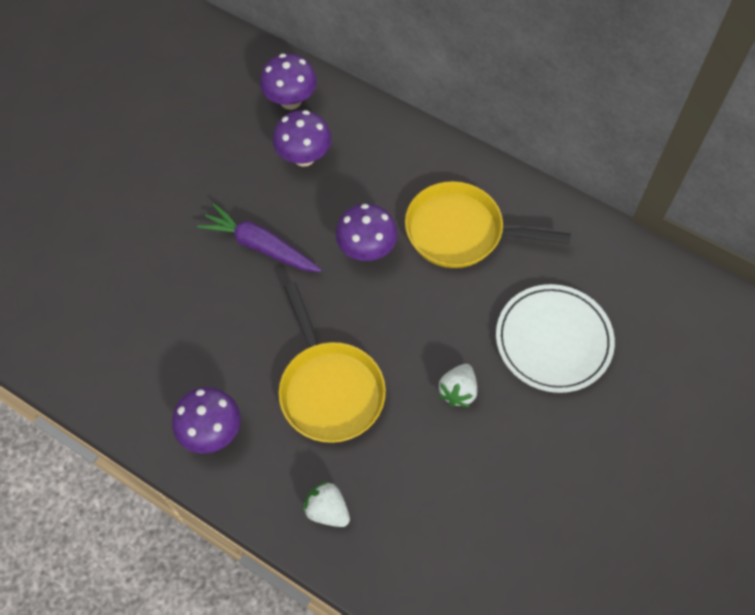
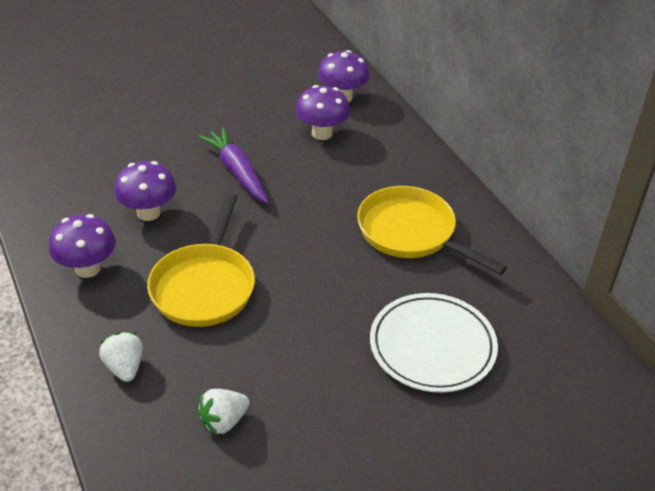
camera: 30 degrees right, 20 degrees down
(366, 250) = (319, 210): purple mushroom -> purple mushroom (148, 213)
(458, 391) = (312, 340): white strawberry -> white strawberry (223, 421)

